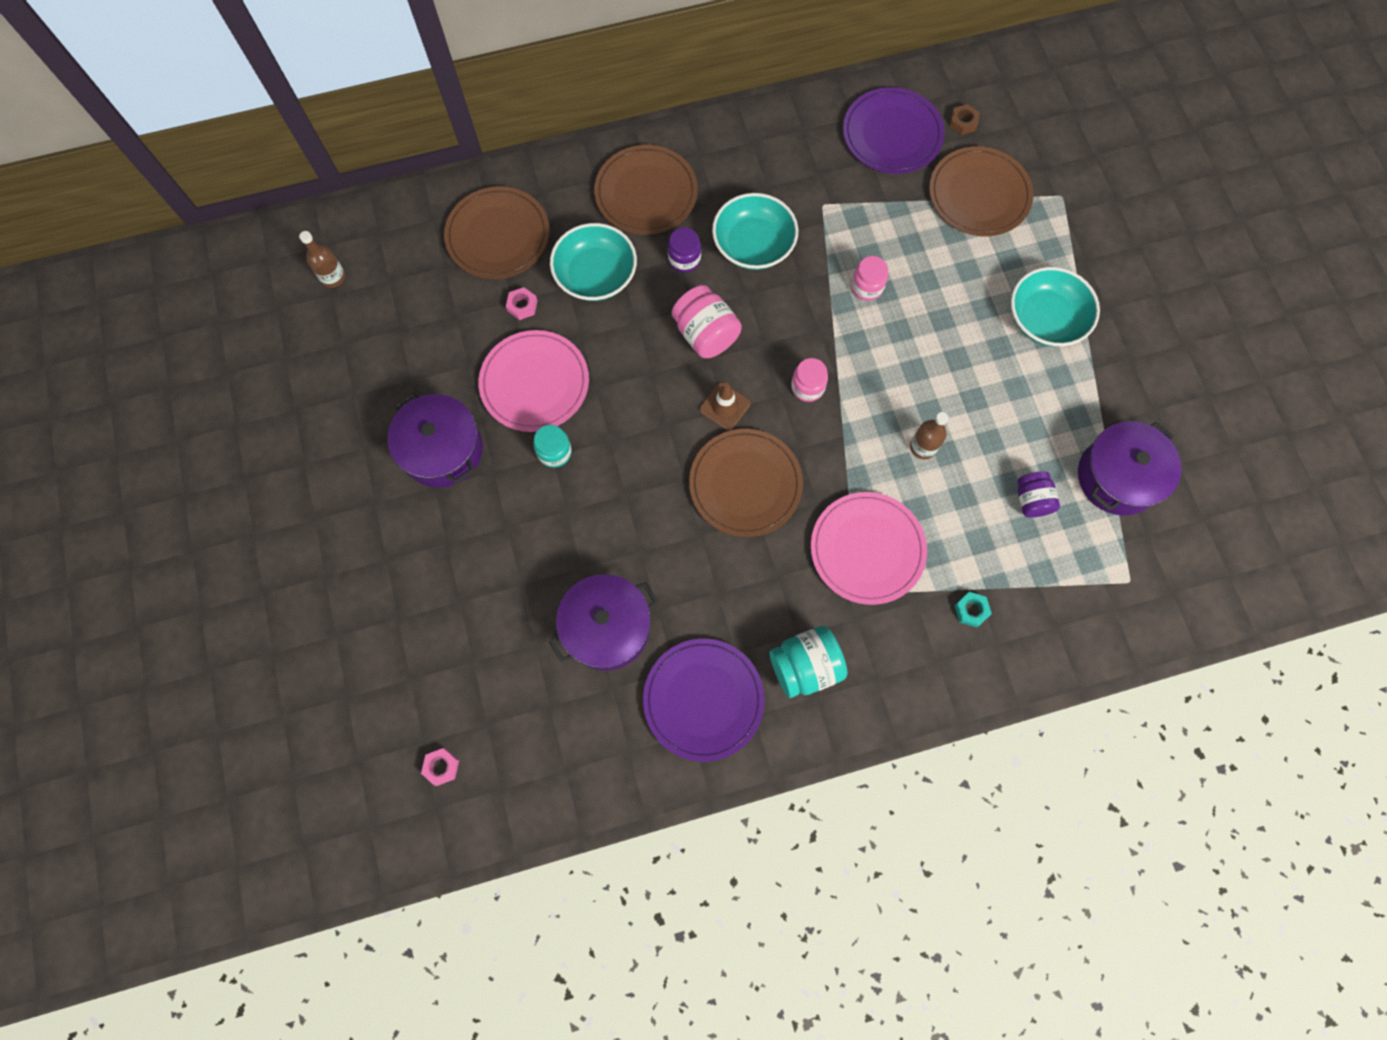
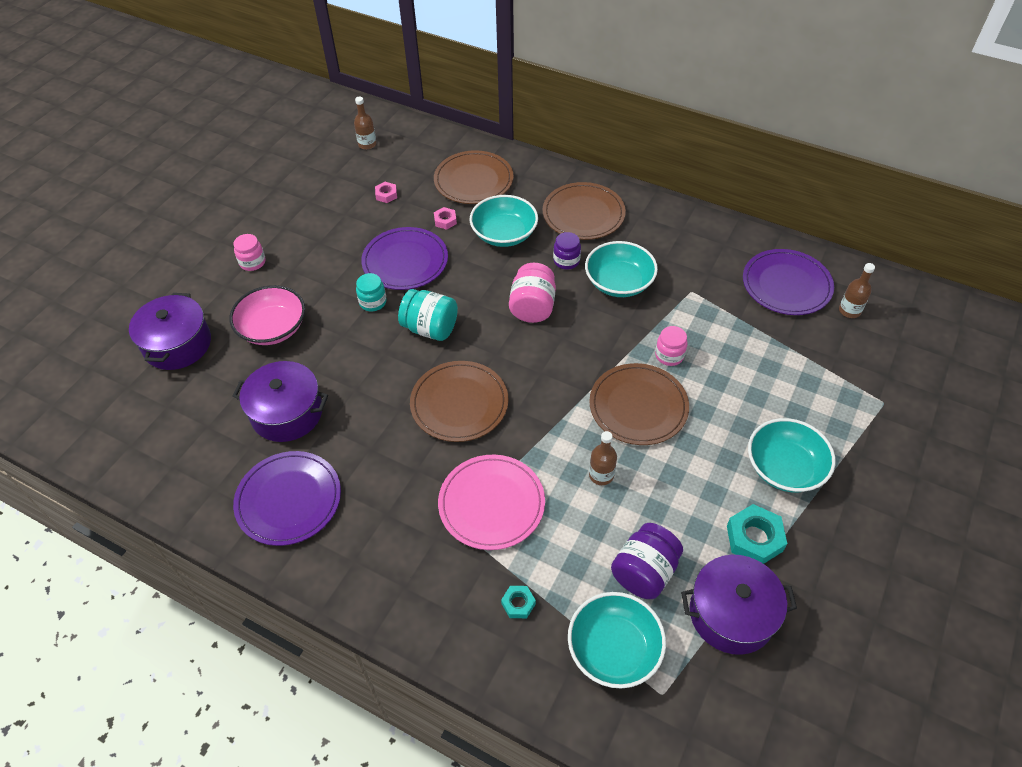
camera: 45 degrees right, 20 degrees down
(441, 767) = (119, 407): pink nut -> pink nut (386, 195)
(442, 450) = (318, 257): purple pot -> purple pot (177, 344)
(490, 561) = (273, 328): none -> pink bowl
(534, 383) = (405, 261): pink plate -> purple plate
(725, 406) = (498, 352): brown traffic cone -> none
(805, 666) = (369, 537): turquoise jar -> turquoise jar (430, 328)
(807, 387) = (563, 381): pink jar -> pink jar (252, 262)
(963, 122) = (849, 311): brown nut -> brown bottle
(979, 194) = (815, 359): brown plate -> brown plate (638, 406)
(1031, 500) = (644, 572): purple jar -> purple jar, size x1.54
(1068, 580) = (614, 649): none -> turquoise bowl
(1078, 401) = (754, 538): none -> turquoise nut

